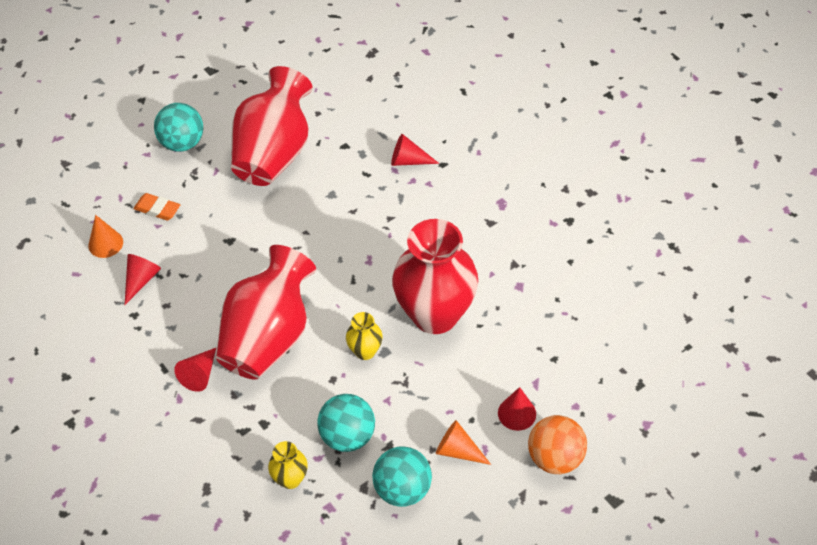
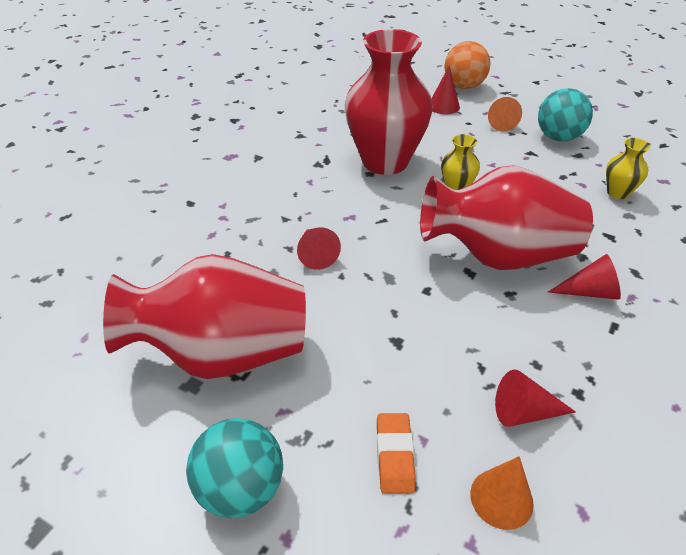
camera: 115 degrees left, 10 degrees down
(347, 436) = (546, 174): turquoise ball -> none
(408, 160) = (193, 228): red cone -> red cone (315, 254)

